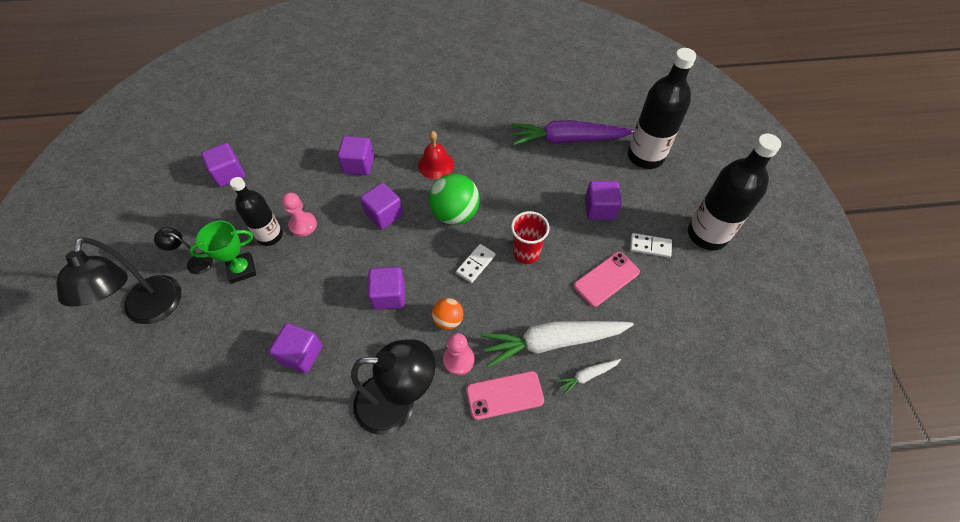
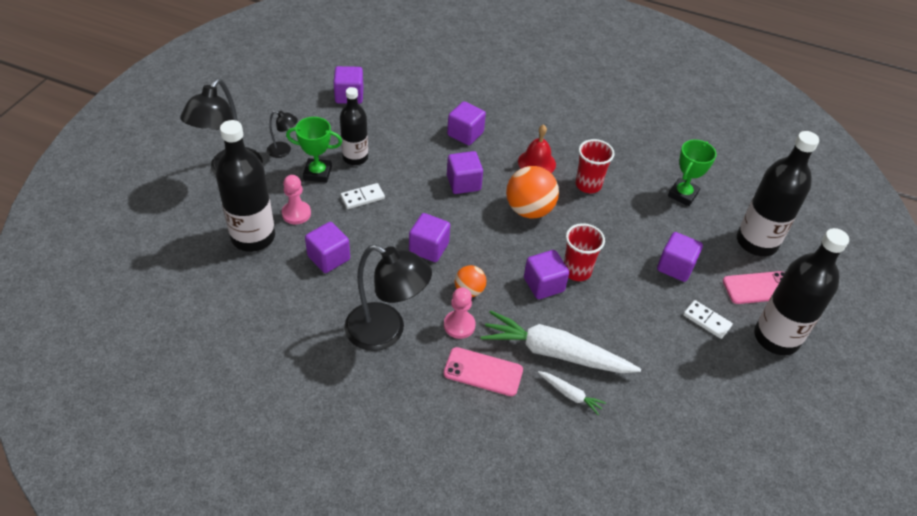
camera: 25 degrees right, 10 degrees down
(195, 262) = (284, 151): black lamp -> black lamp turned 150 degrees clockwise
(213, 371) = (253, 237): none -> black bottle
(303, 225) = (388, 161): pink pawn -> pink pawn (296, 213)
(455, 213) = (529, 210): green ball -> orange ball
(476, 264) = (522, 259): white domino -> white domino (362, 197)
(490, 166) = (588, 185): none -> red cup
(507, 280) = (543, 284): none -> purple cube
(568, 140) = (682, 194): purple carrot -> green trophy
(587, 376) = (570, 394): white carrot -> white carrot turned 150 degrees counterclockwise
(606, 279) = (642, 327): pink phone -> pink phone (759, 288)

